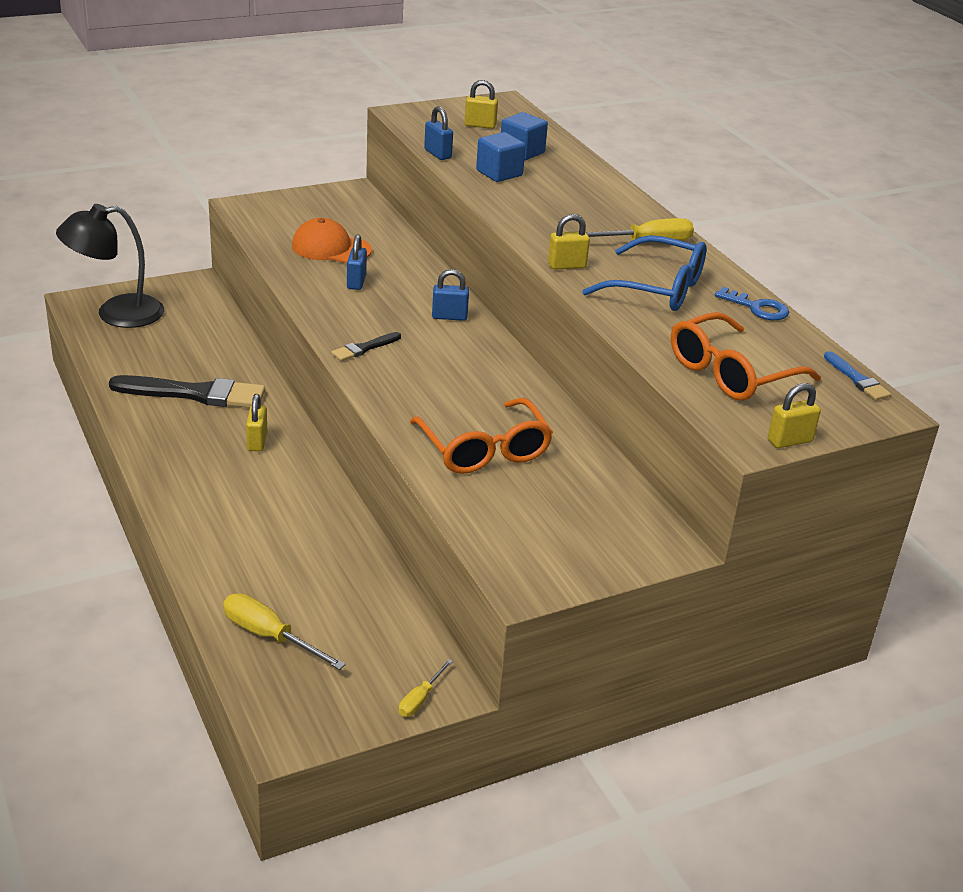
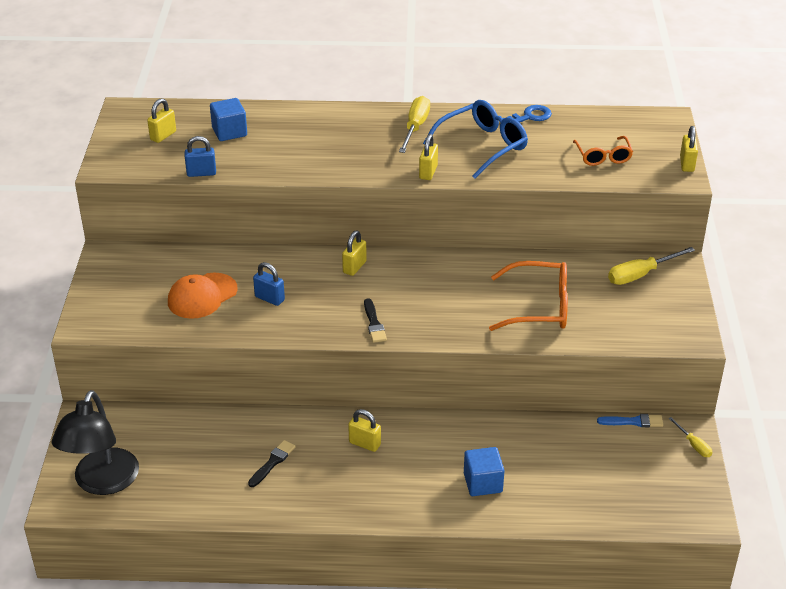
camera: 60 degrees left, 5 degrees up
(195, 394) = (272, 462): black brush -> black brush, size x0.48
(269, 636) = (603, 499): yellow screwdriver -> yellow screwdriver (640, 275)
(449, 316) = (354, 267): blue padlock -> yellow padlock
(499, 173) = (259, 154): blue cube -> blue cube (483, 483)
(731, 373) = (603, 156): orange glasses -> orange glasses, size x0.62
(857, 379) = (632, 114): blue brush -> blue brush (633, 422)

